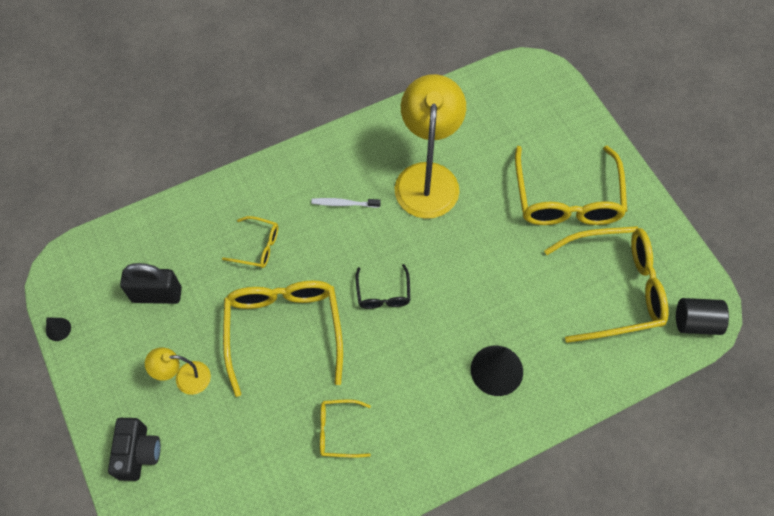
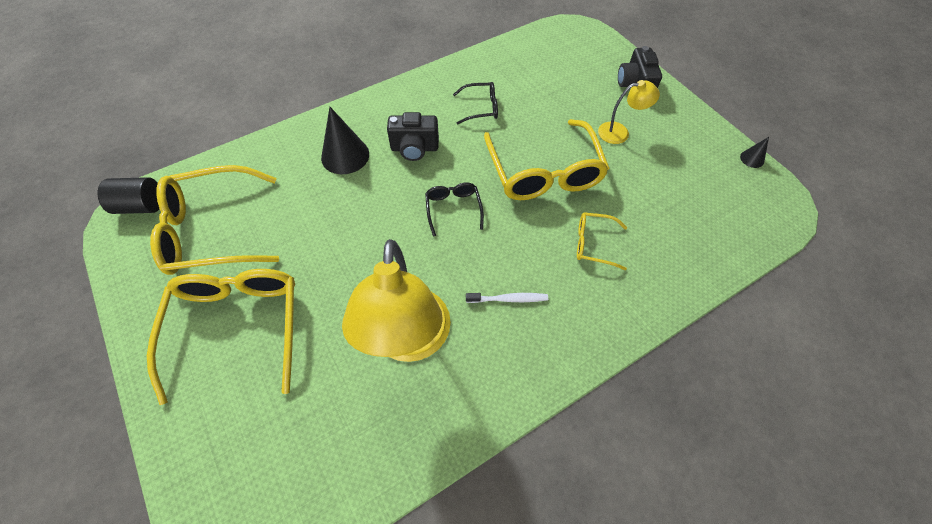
camera: 175 degrees right, 5 degrees down
(157, 295) = (677, 192): black padlock -> none
(338, 431) = (481, 108): yellow glasses -> black glasses
(420, 373) = (414, 148): none -> black camera

